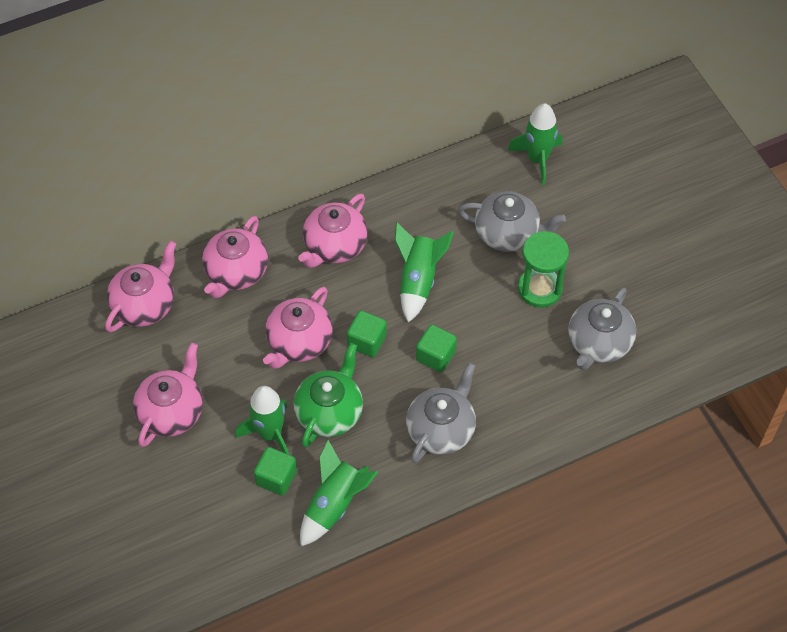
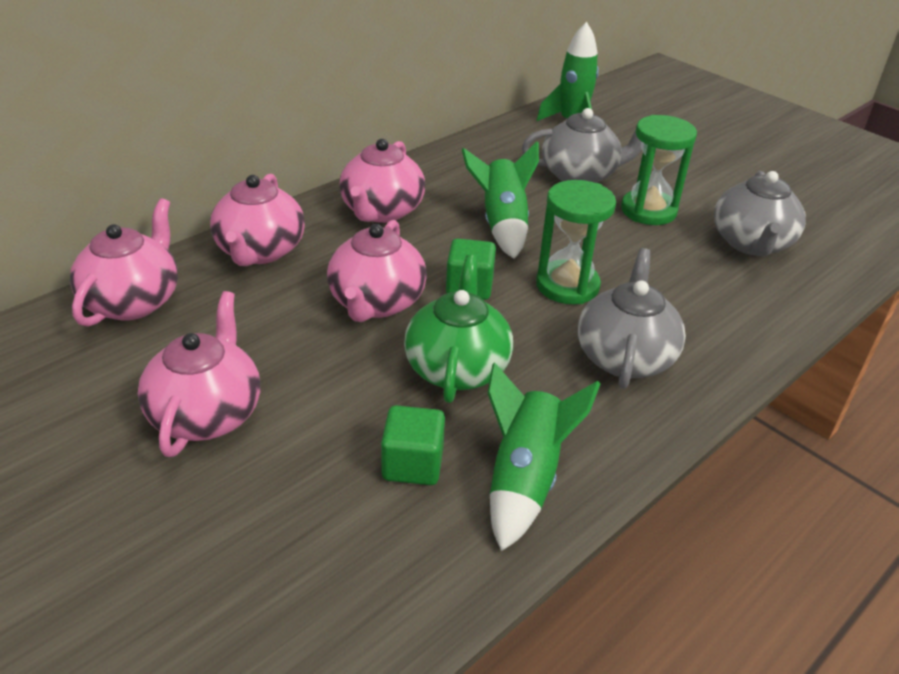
camera: 20 degrees left, 20 degrees down
(270, 434) = (378, 410): green rocket -> none
(435, 356) = (567, 286): green cube -> green hourglass

